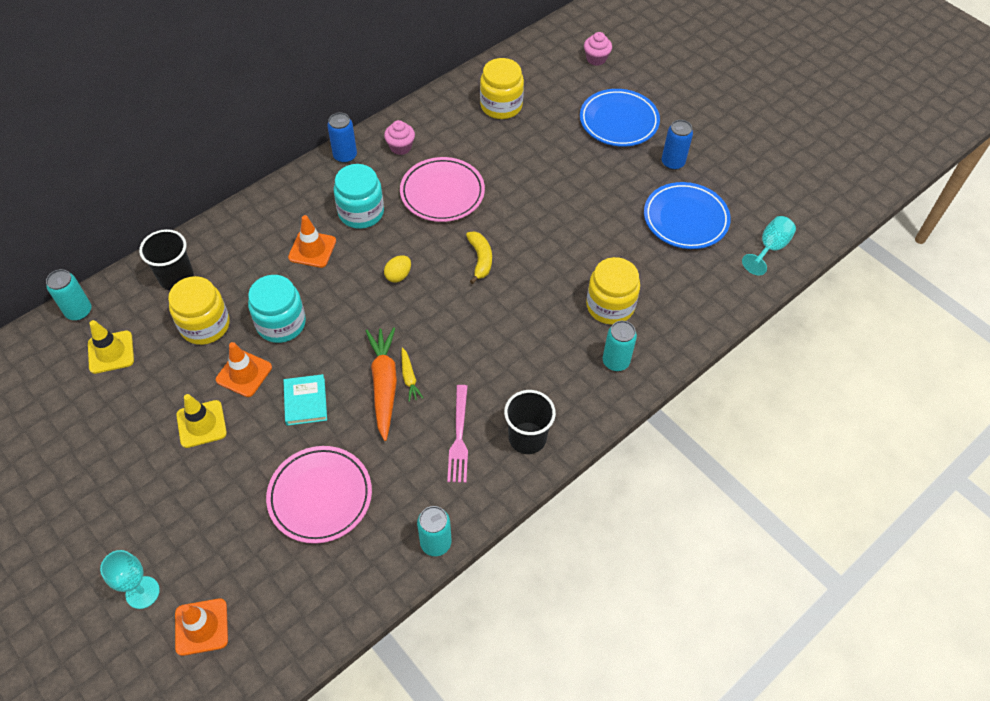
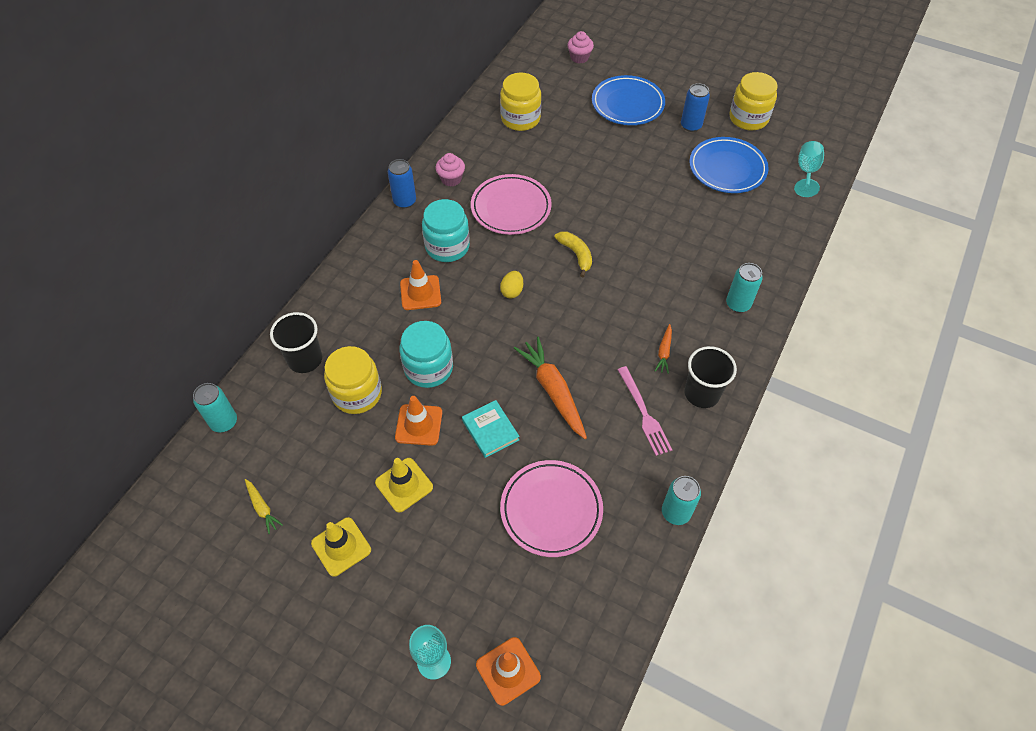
camera: 20 degrees left, 0 degrees up
(111, 352) = (278, 449): yellow traffic cone -> yellow traffic cone (341, 546)
(409, 378) = (572, 377): yellow carrot -> yellow carrot (262, 508)
(513, 384) = (664, 352): none -> orange carrot
(610, 306) = (707, 259): yellow jar -> yellow jar (748, 118)

